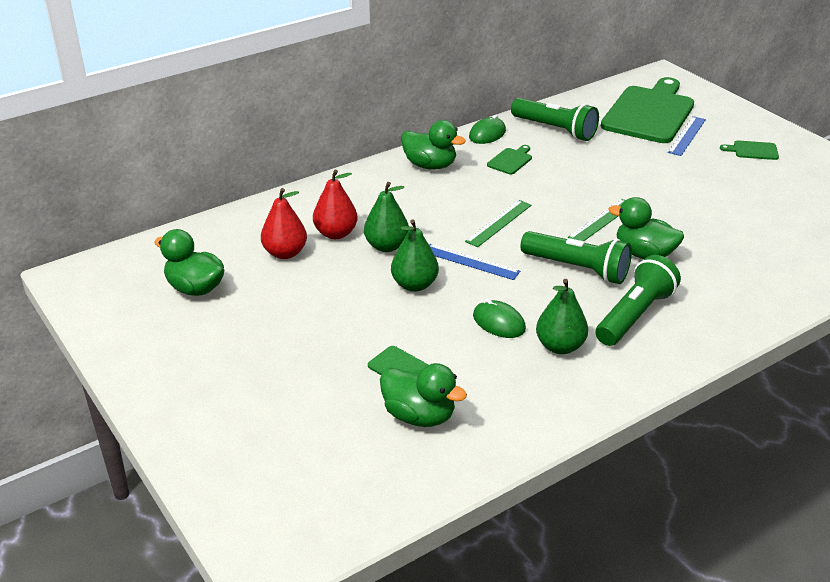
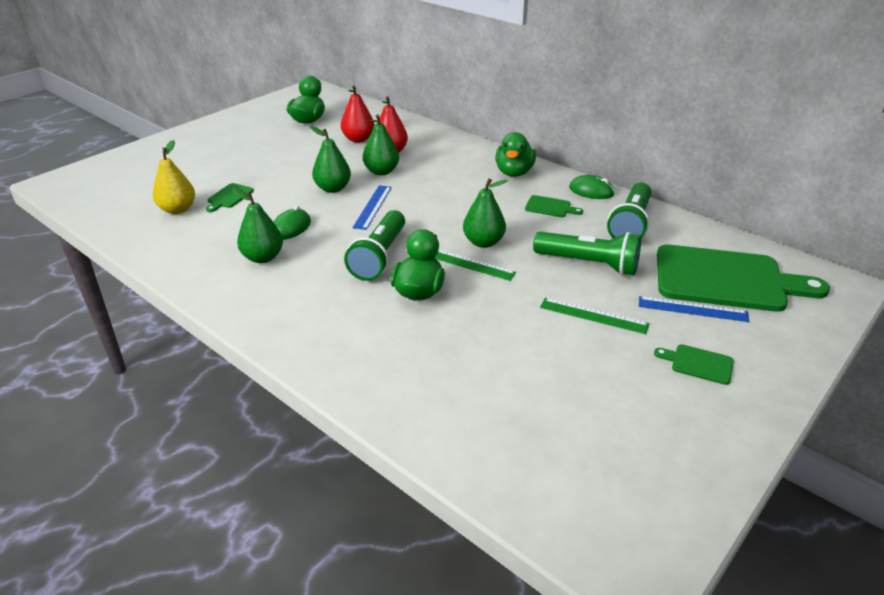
camera: 75 degrees right, 0 degrees up
(419, 416) = (178, 209): green duck -> yellow pear
(499, 223) = (437, 213): green ruler -> green ruler (593, 316)
(565, 206) = (483, 242): none -> green pear
(634, 315) = (314, 292): green flashlight -> green flashlight (589, 264)
(753, 150) = (698, 364): green cutting board -> green cutting board turned 60 degrees counterclockwise

